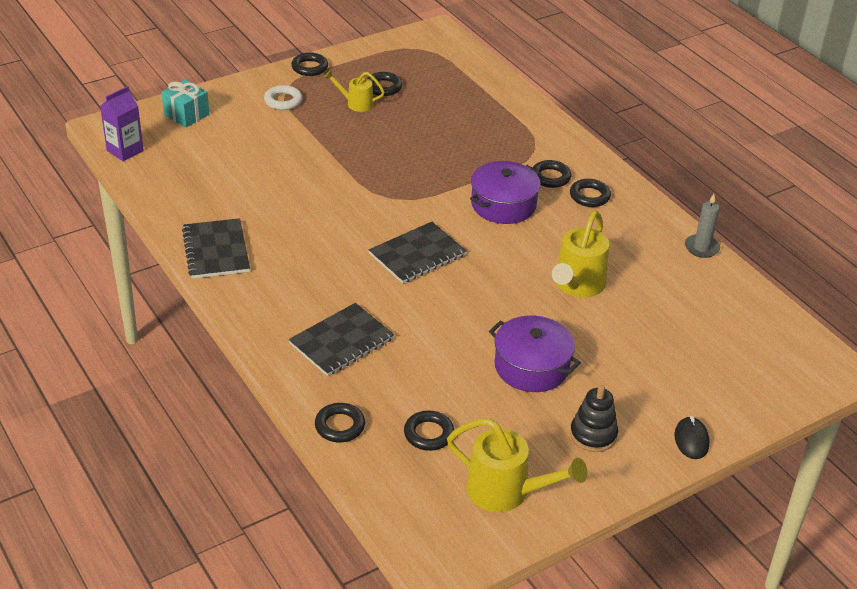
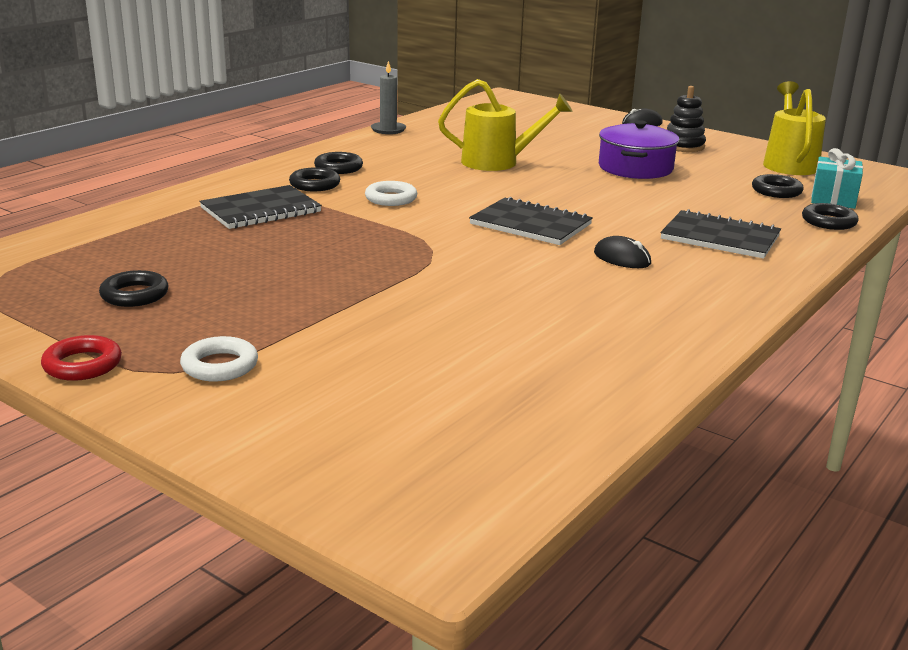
camera: 110 degrees left, 15 degrees down
(125, 151) = (504, 486): purple carton -> none
(186, 115) = (325, 451): turquoise gift -> turquoise gift (833, 199)
(216, 250) = (669, 332): black notebook -> black notebook (260, 210)
(309, 67) = (82, 365): black ring -> red ring
(332, 275) = (622, 258): none -> black mouse
(355, 103) = (198, 307): yellow watering can -> none
(503, 205) = (391, 198): purple pot -> white ring

